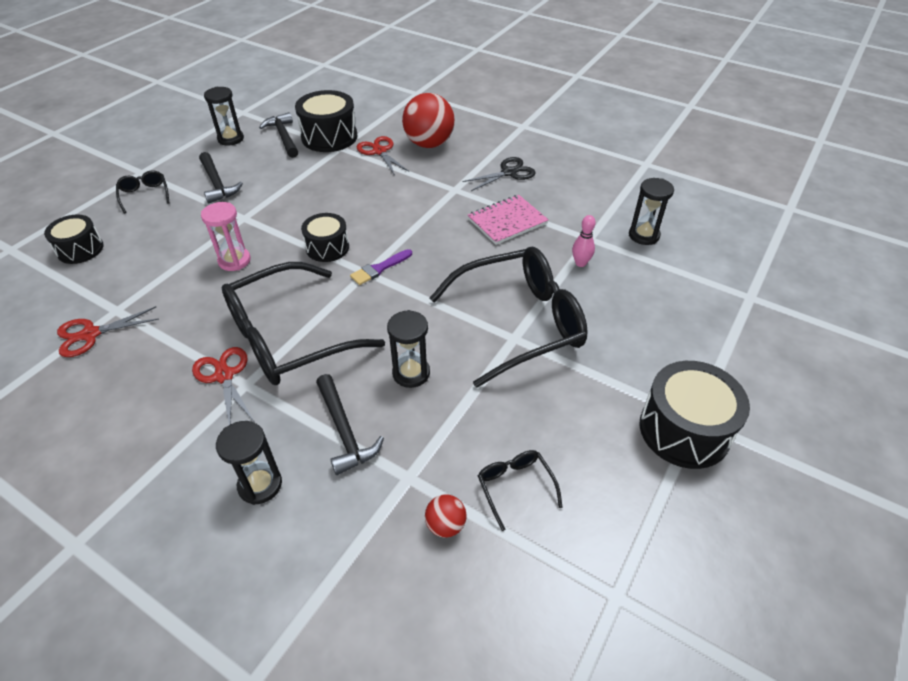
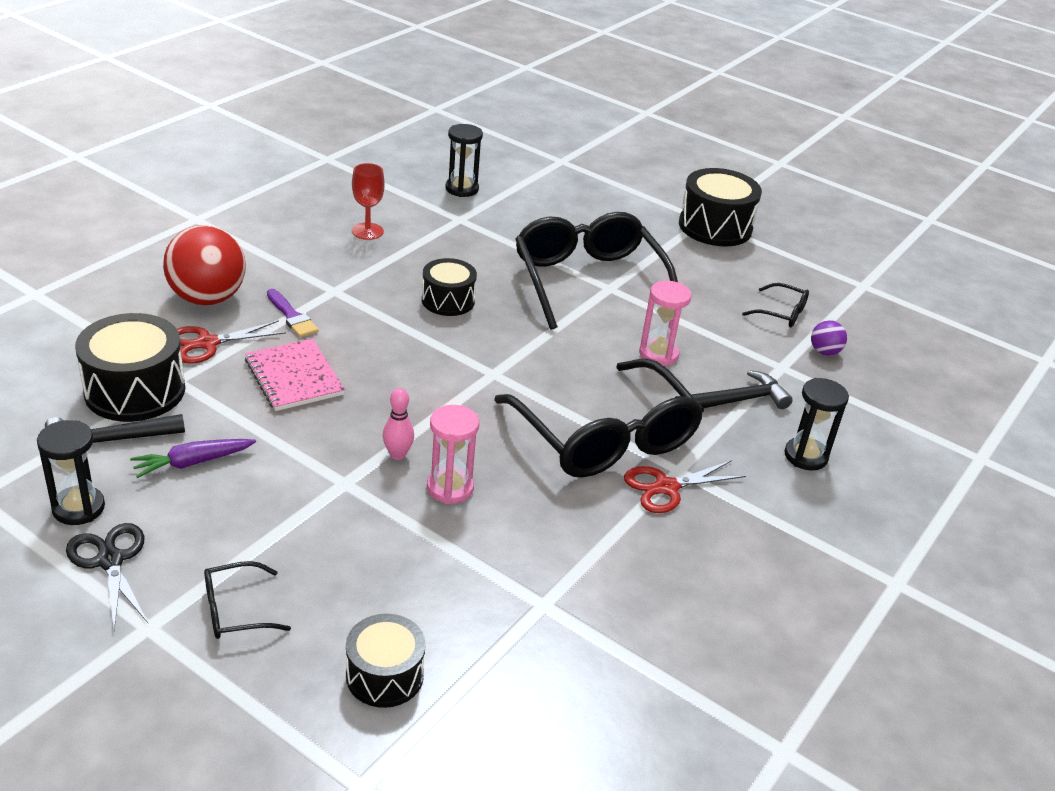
camera: 90 degrees left, 10 degrees down
(91, 334) = (593, 624): red scissors -> none
(217, 183) = (233, 517): black hammer -> none
(265, 164) = (192, 462): none -> purple carrot
(327, 247) = (437, 402): black drum -> black drum (448, 300)
(379, 268) = (488, 363): purple brush -> purple brush (292, 316)
(411, 373) = (658, 354): black hourglass -> pink hourglass
(445, 525) = (824, 352): red ball -> purple ball
(507, 221) = (415, 263): pink notebook -> pink notebook (294, 377)
(509, 172) = (310, 247): black scissors -> black scissors (110, 561)
(515, 486) = (782, 313): black glasses -> black glasses turned 135 degrees counterclockwise
(543, 194) = (367, 231): none -> red goblet
(580, 263) = (500, 232): pink bowling pin -> pink bowling pin (397, 455)

